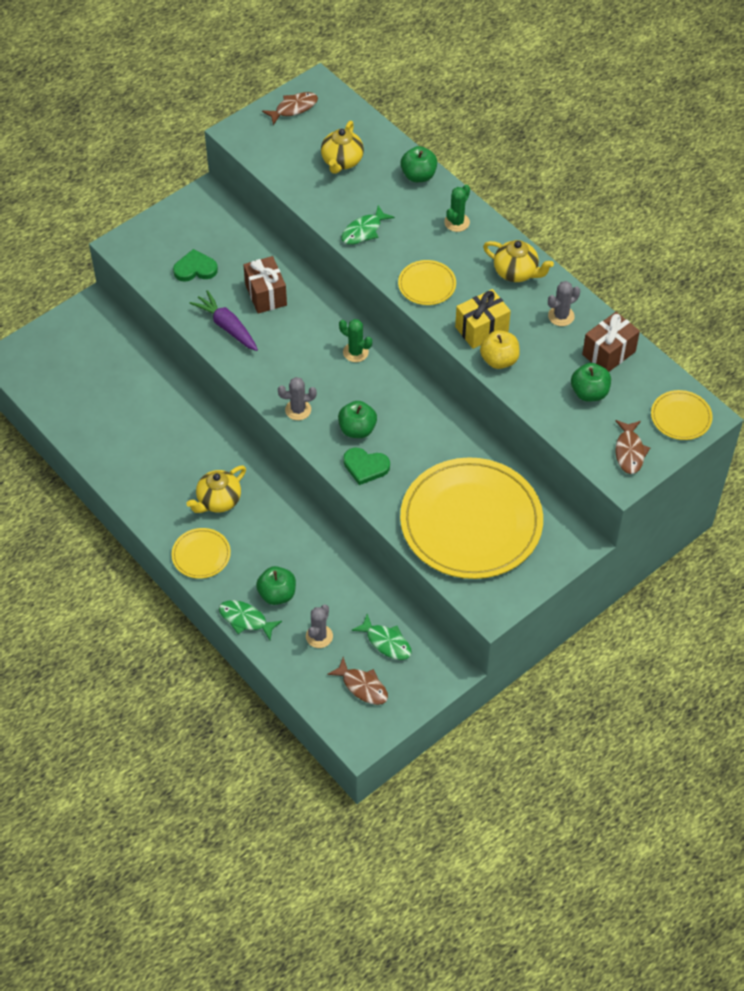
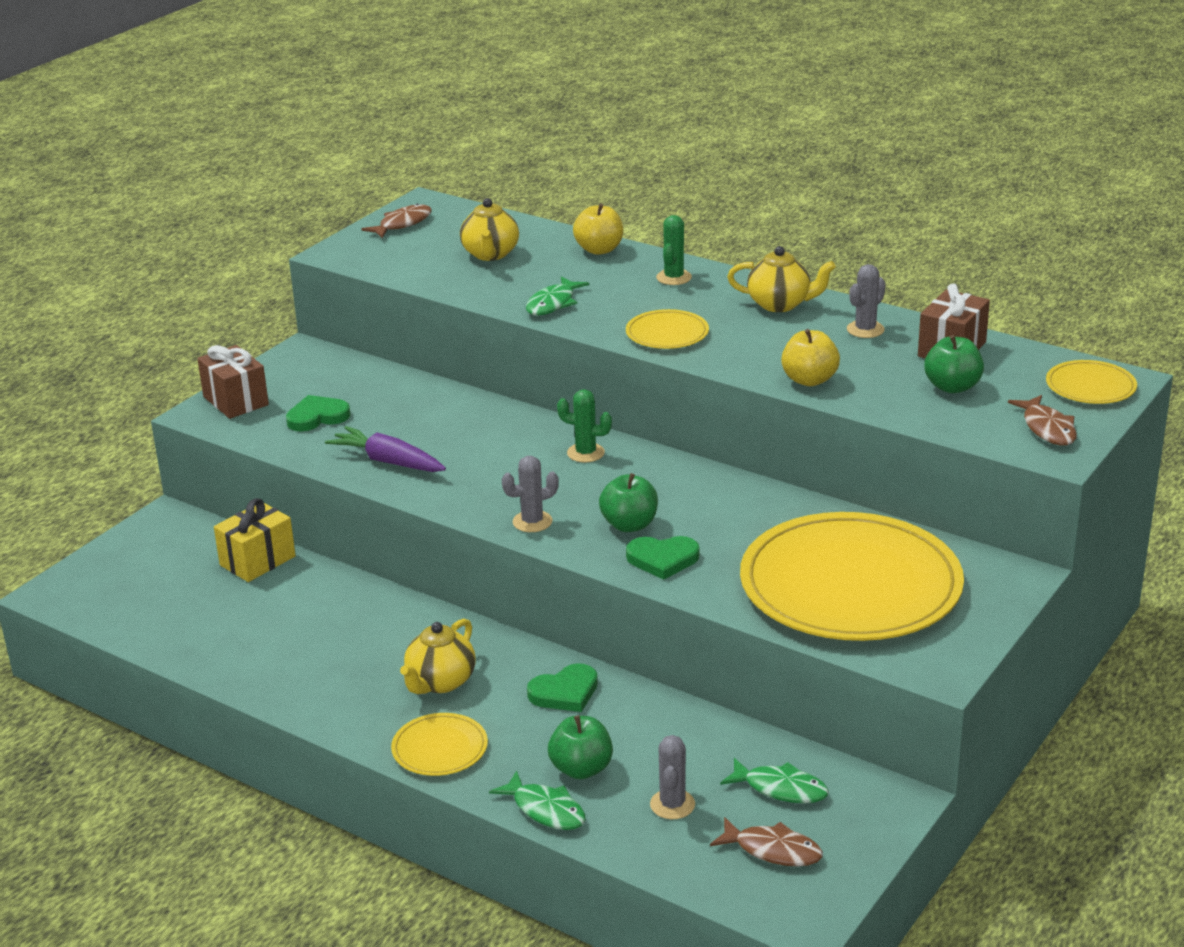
camera: 15 degrees left, 25 degrees down
(245, 619) = (545, 810): green fish -> green fish turned 150 degrees counterclockwise
(266, 295) = (430, 423): brown gift -> brown gift (236, 401)
(289, 530) = (565, 692): none -> green heart
(418, 176) = (599, 250): green apple -> yellow apple
(481, 329) = (767, 358): yellow gift -> yellow gift (257, 561)

